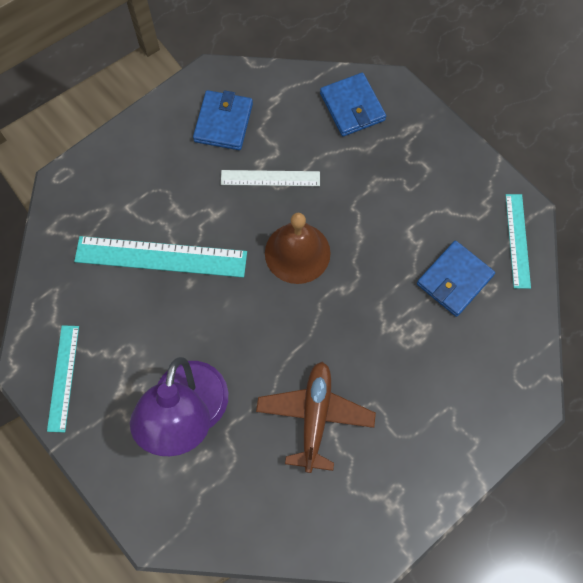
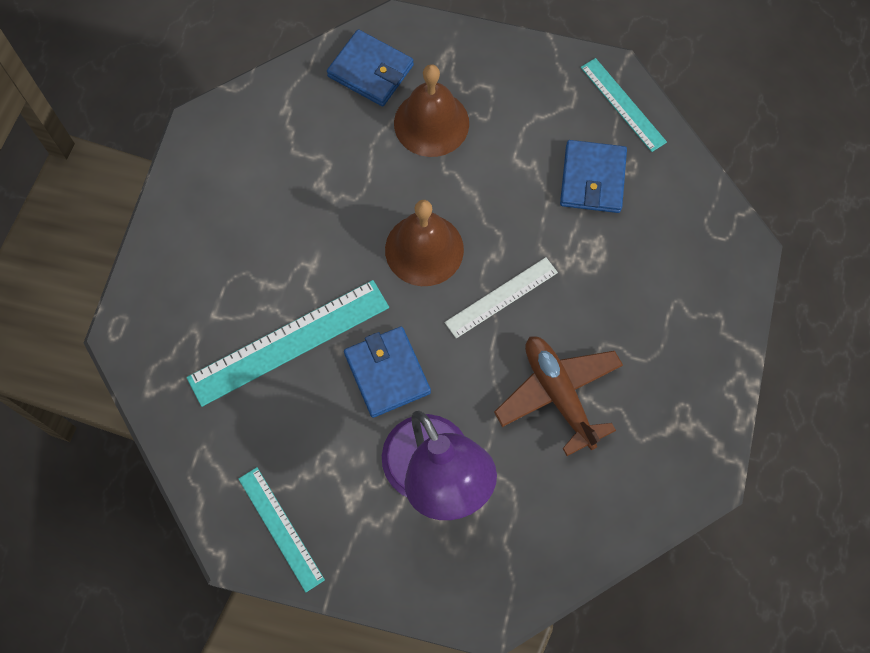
camera: 35 degrees left, 0 degrees up
(223, 122) = (250, 166): blue wallet -> blue wallet (387, 373)
(270, 178) = (341, 193): white ruler -> white ruler (501, 297)
(367, 168) = (431, 123): none -> brown bell

